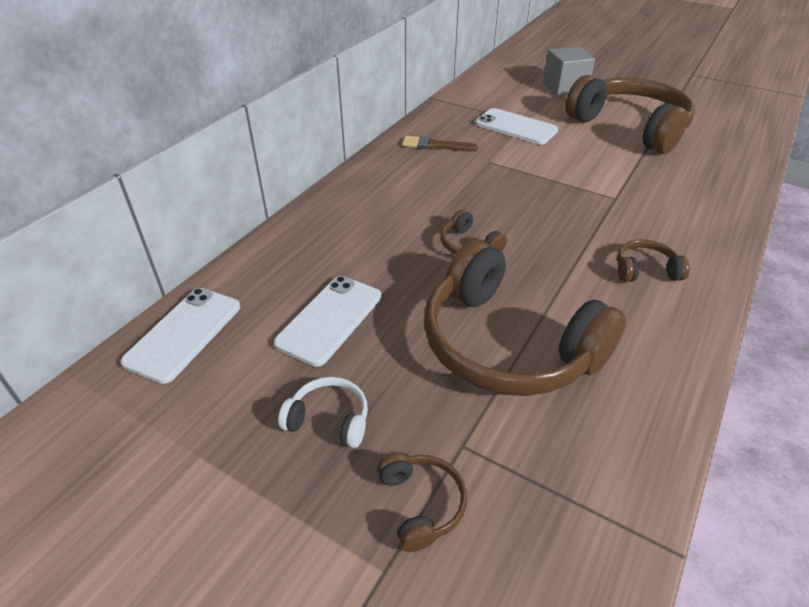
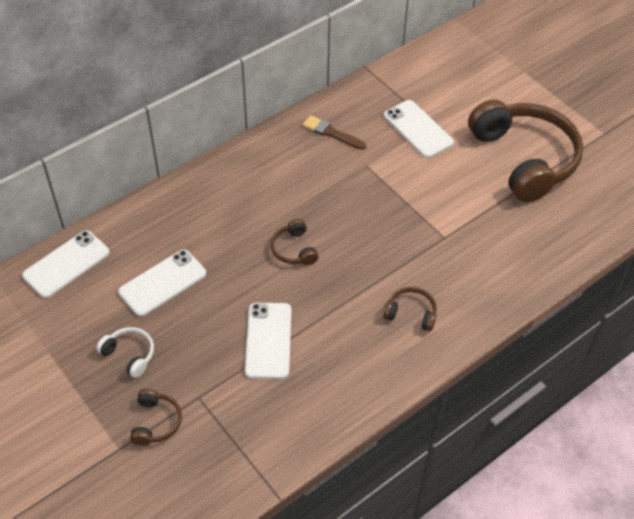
camera: 20 degrees right, 10 degrees up
(507, 345) = (268, 340): brown headphones -> white phone
(565, 88) = (503, 87): grey cube -> none

